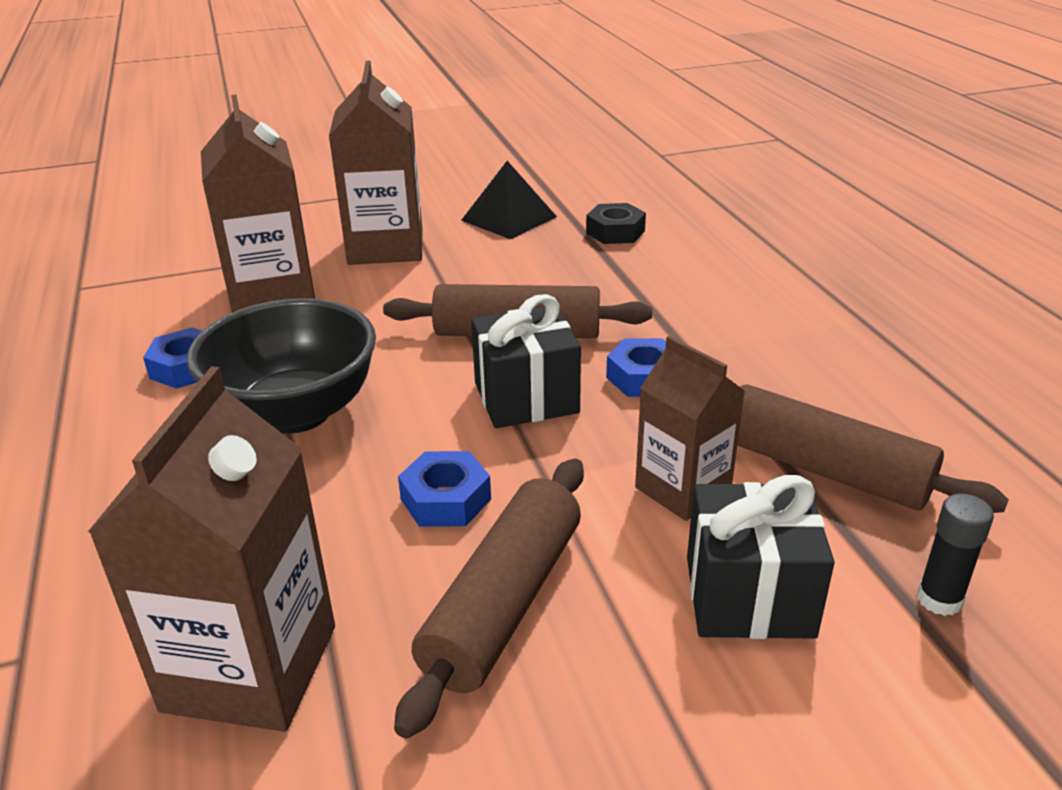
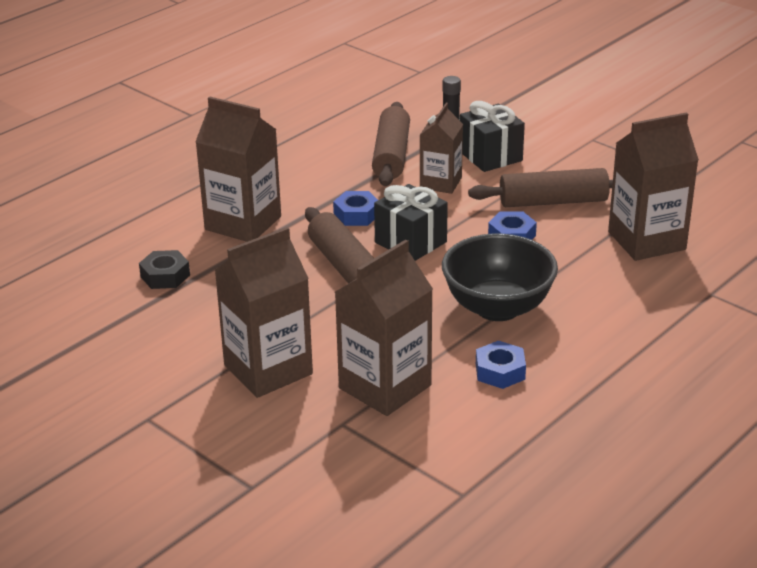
camera: 120 degrees left, 0 degrees up
(509, 218) = (171, 331): black pyramid -> none
(693, 294) = (243, 223): none -> brown carton

